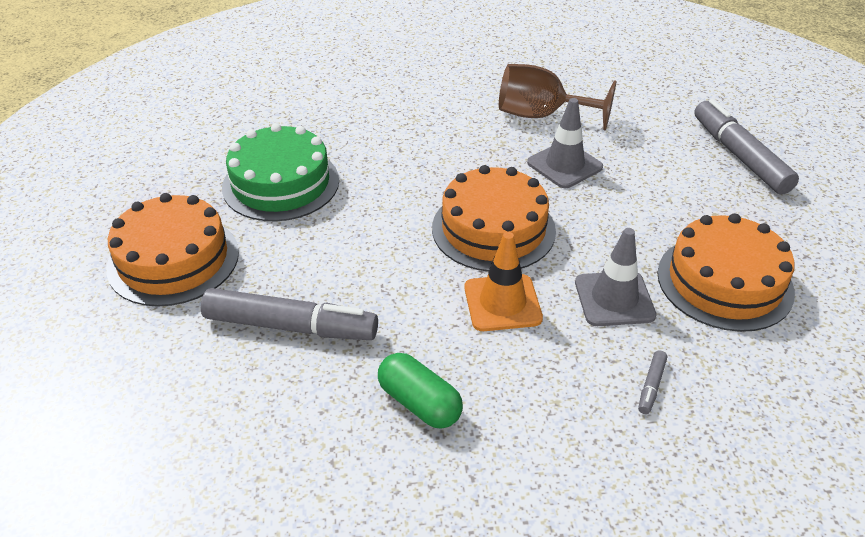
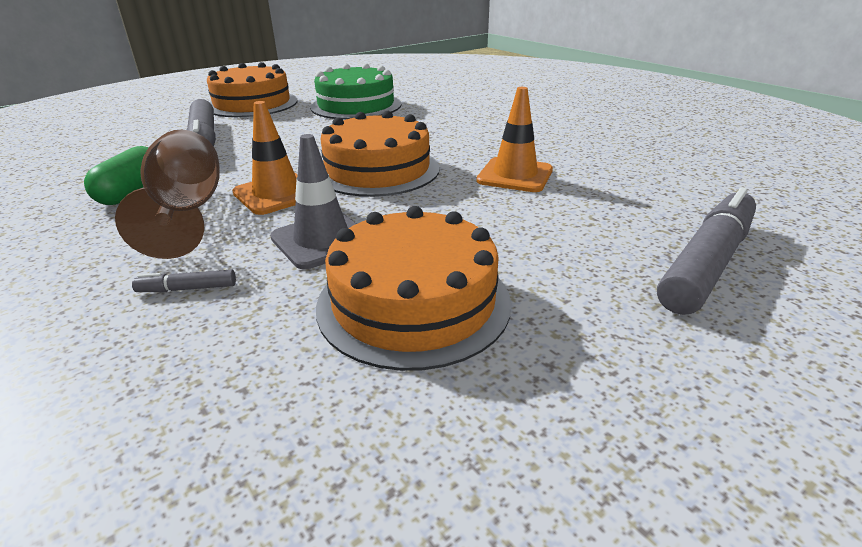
camera: 60 degrees right, 10 degrees down
(541, 115) = (577, 151): brown goblet -> brown goblet (187, 212)
(564, 165) = (515, 175): grey traffic cone -> orange traffic cone

